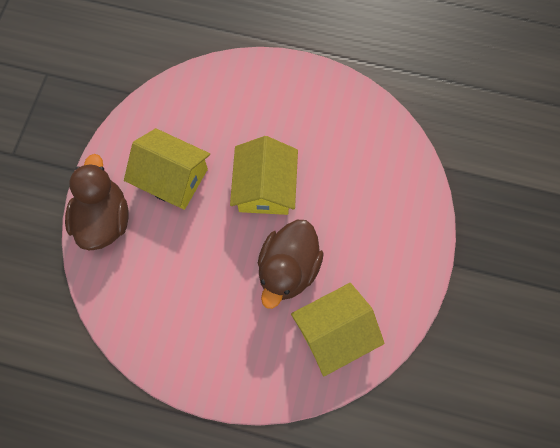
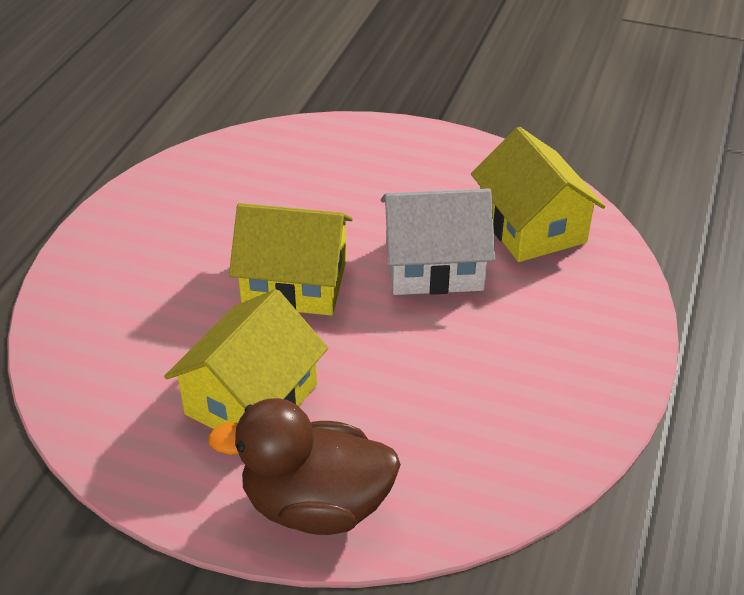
camera: 85 degrees left, 30 degrees down
(288, 268) = (434, 266): brown duck -> white house

